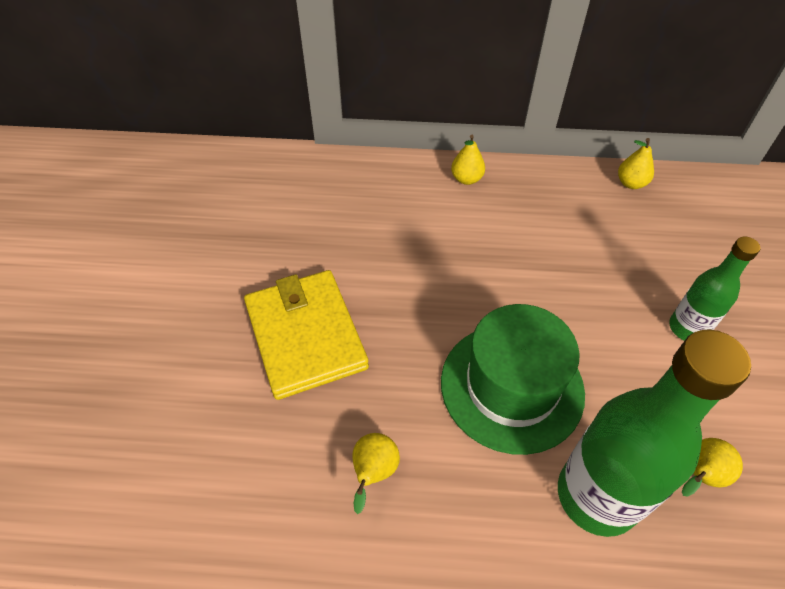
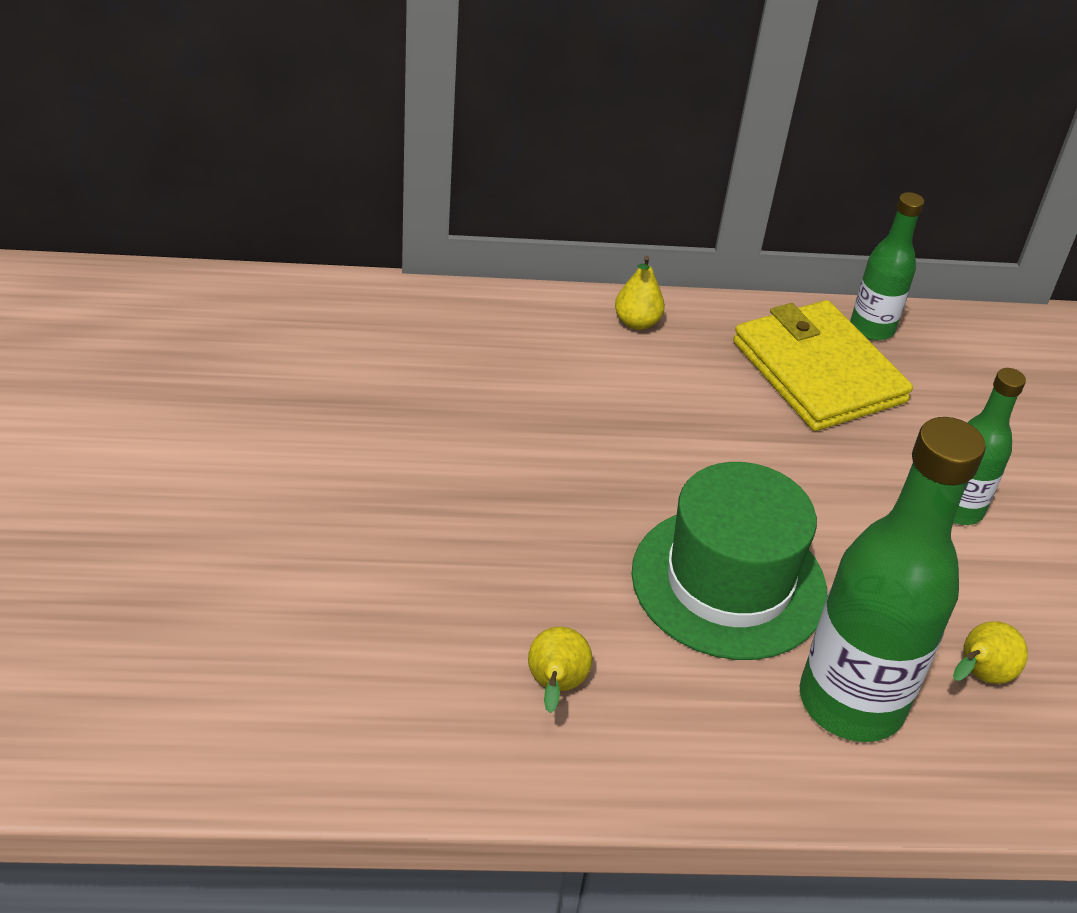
camera: 10 degrees left, 10 degrees down
(305, 336) = (433, 527): yellow wallet -> yellow wallet (818, 372)
(631, 183) = (872, 328): yellow pear -> green bottle

